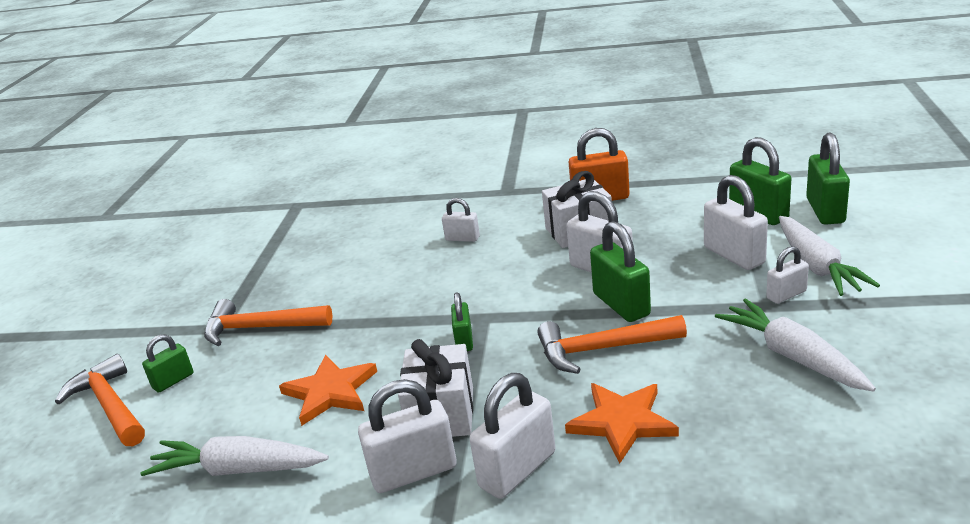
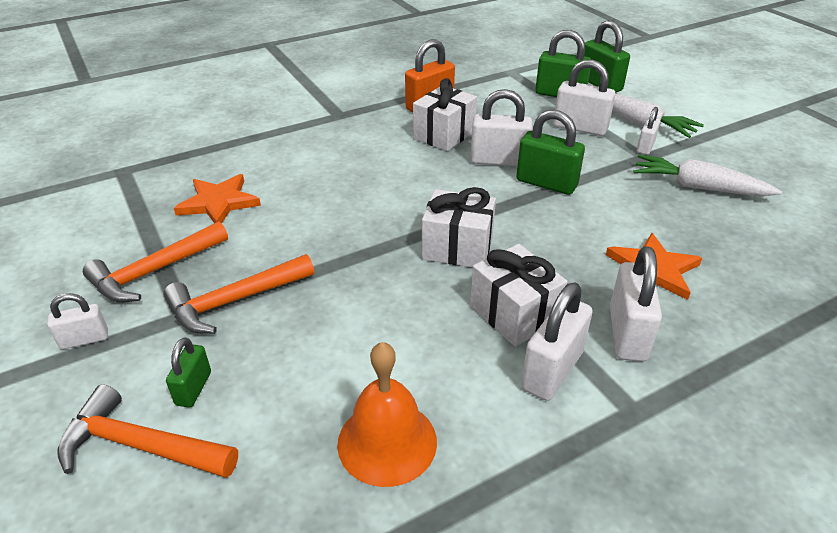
camera: 40 degrees left, 10 degrees up
(238, 470) = (387, 442): white carrot -> orange bell
(330, 392) = (389, 334): orange star -> orange star (218, 202)
(462, 238) = (348, 163): white padlock -> white padlock (84, 339)
(464, 340) = (457, 248): green padlock -> white gift
(602, 349) = (574, 221): orange hammer -> orange hammer (155, 271)

